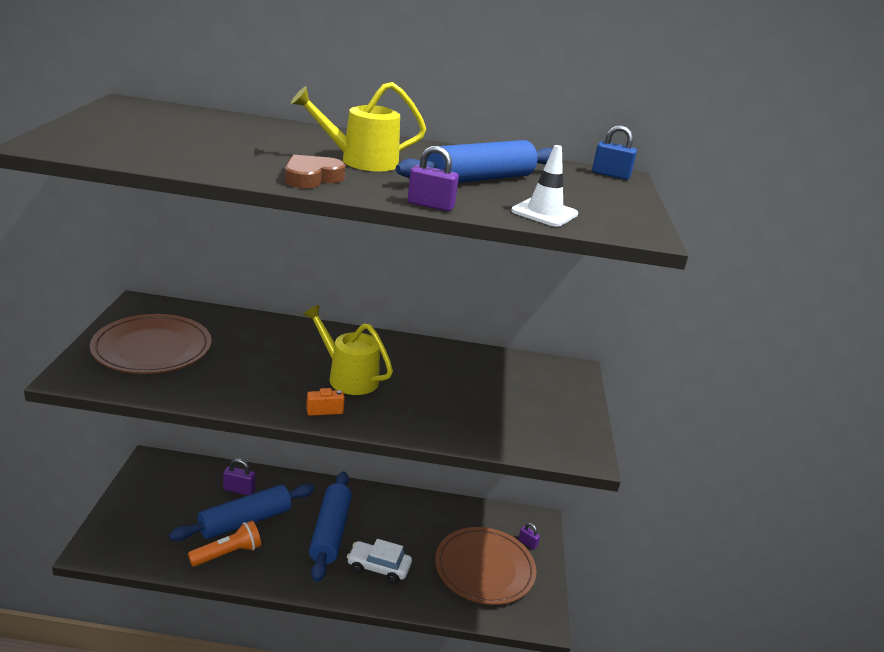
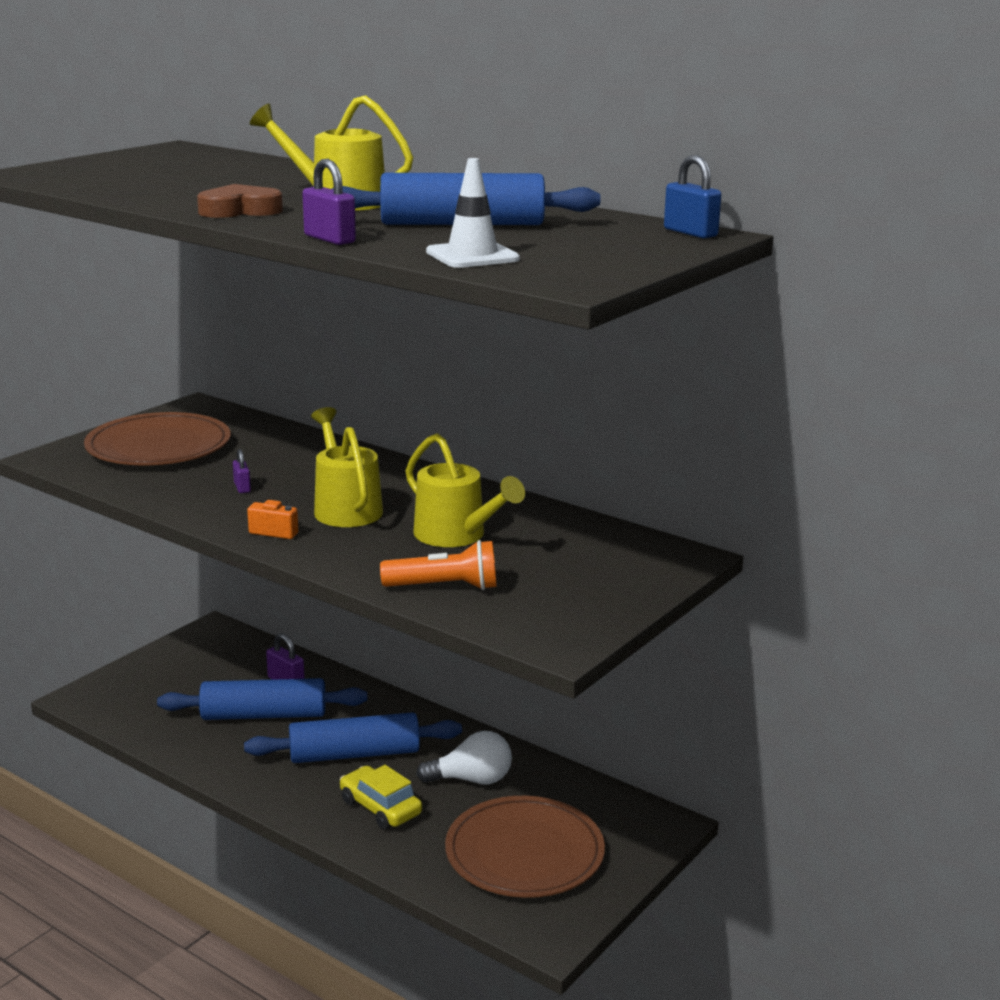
camera: 35 degrees right, 5 degrees down
(228, 553) = (215, 741): orange flashlight -> orange flashlight (445, 587)
(330, 532) = (354, 754): blue rolling pin -> blue rolling pin turned 45 degrees clockwise
(378, 567) = (380, 808): white car -> yellow car
(415, 527) = (471, 780): none -> white light bulb
(441, 384) = (457, 536): none -> yellow watering can
(527, 543) = (620, 844): purple padlock -> purple padlock (242, 487)

